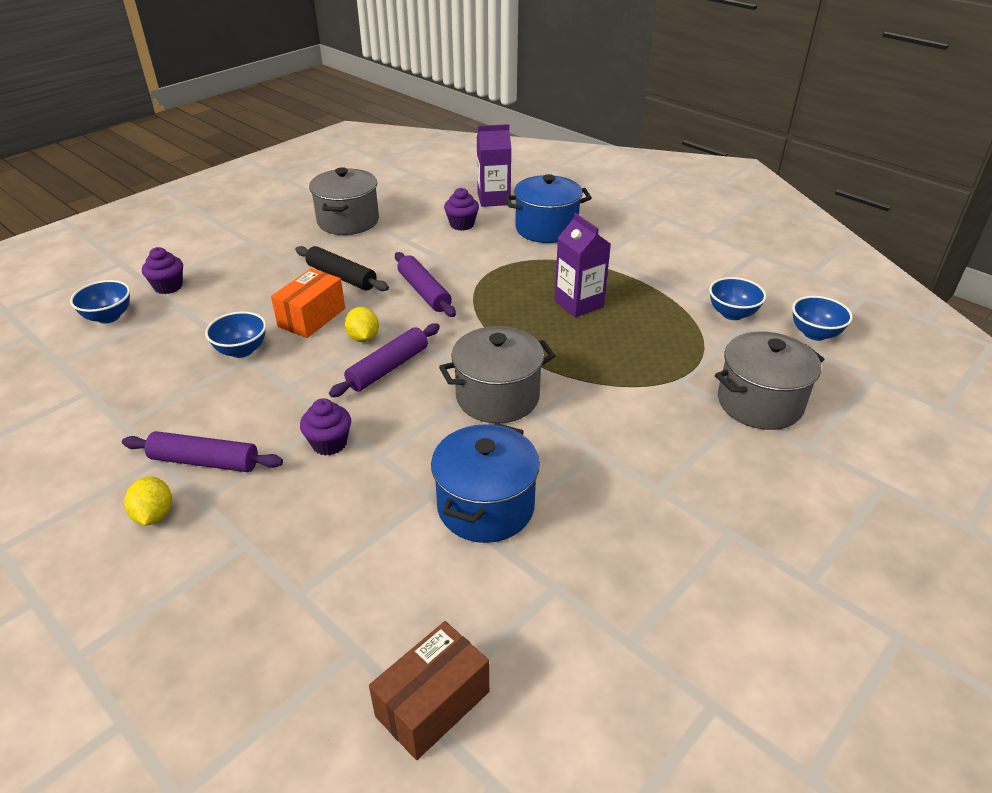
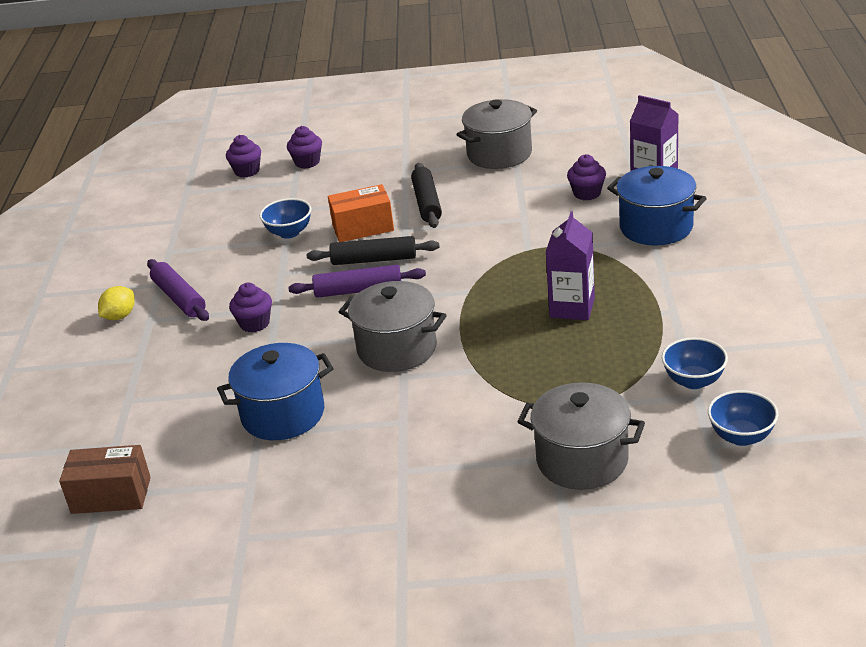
camera: 50 degrees right, 5 degrees down
(108, 317) = (247, 171): blue bowl -> purple cupcake
(363, 338) = (374, 260): yellow lemon -> black rolling pin
(424, 292) = (467, 242): purple rolling pin -> none

